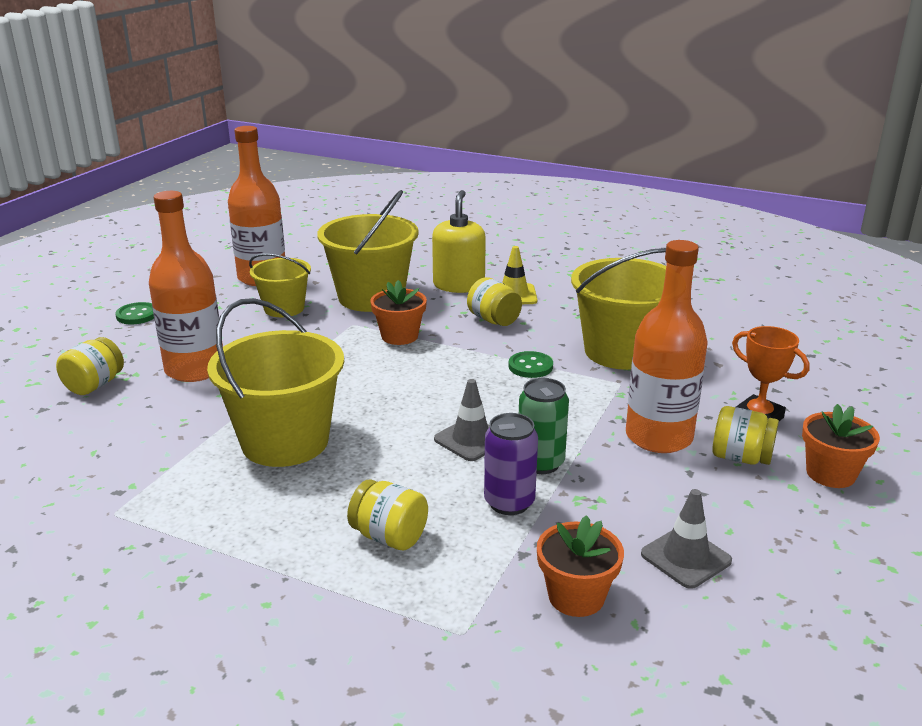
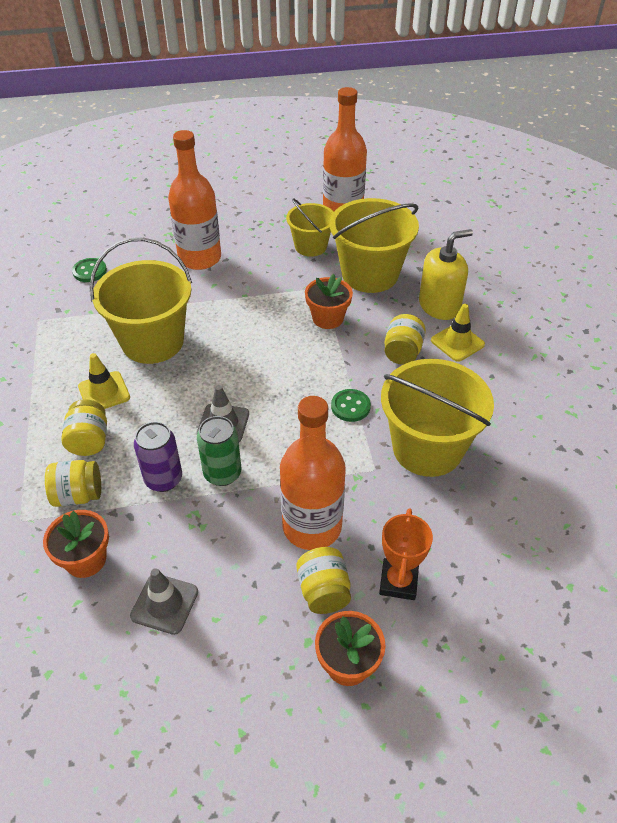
camera: 55 degrees right, 20 degrees up
(94, 385) = (149, 234): yellow jar -> yellow jar (78, 495)
(137, 315) = (239, 197): green button -> green button (90, 271)
(321, 501) = (104, 392): none -> yellow traffic cone

